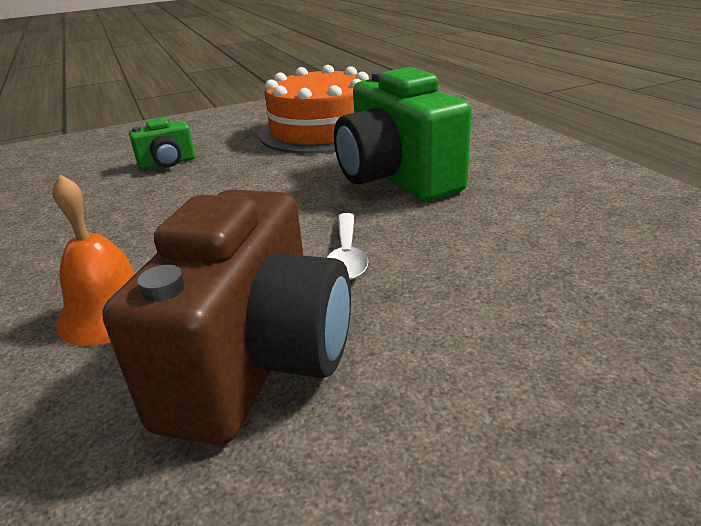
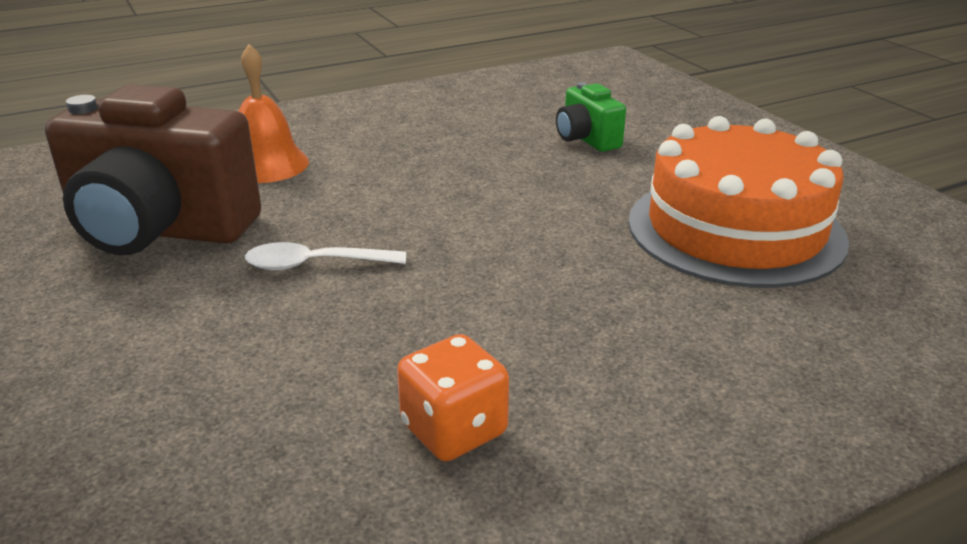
camera: 85 degrees right, 0 degrees up
(397, 179) = (528, 299): green camera -> none
(532, 194) = (454, 430): none -> orange dice

